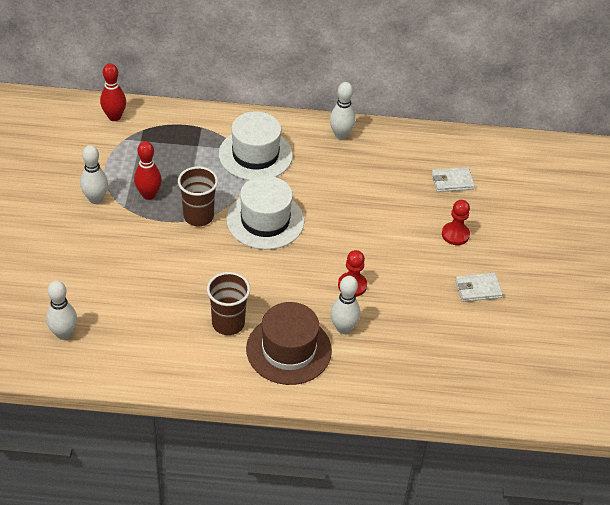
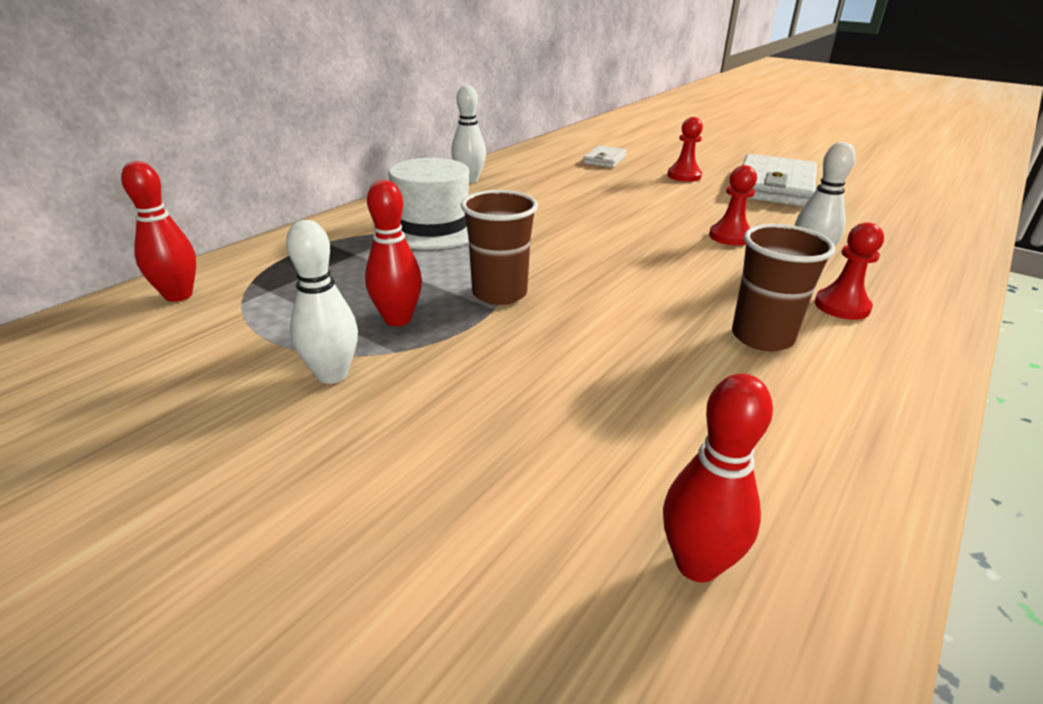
camera: 55 degrees left, 15 degrees down
(64, 334) = (697, 564): white bowling pin -> red bowling pin
(265, 220) = (562, 252): white hat -> none
(288, 350) = (842, 306): brown hat -> red pawn
(478, 289) = (774, 187): white wallet -> white wallet, size x2.03

